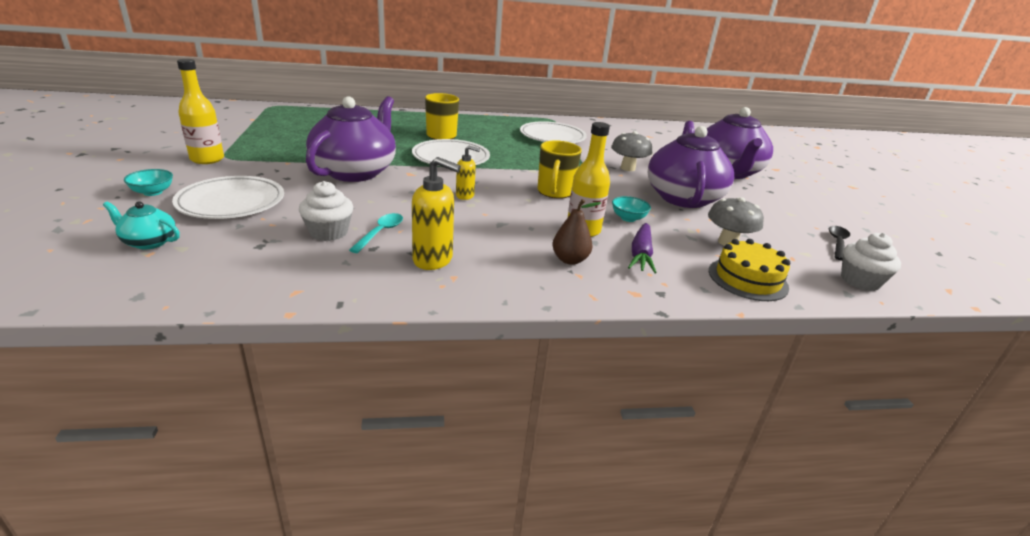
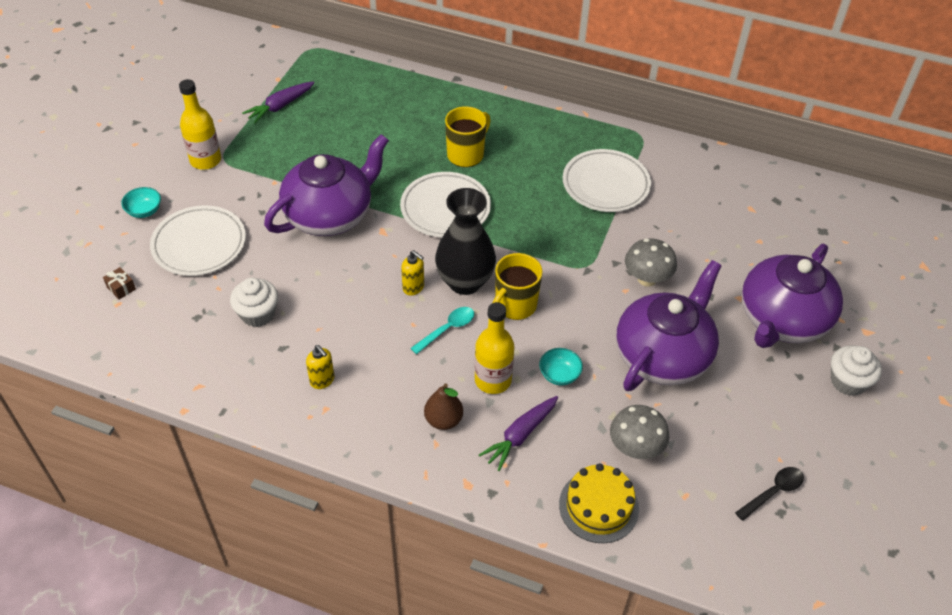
camera: 30 degrees right, 20 degrees up
(149, 242) = (121, 288): turquoise teapot -> brown gift
(264, 129) = (280, 106): none -> purple carrot
(380, 233) = (299, 327): turquoise spoon -> turquoise spoon (447, 329)
(433, 260) = (322, 380): yellow soap dispenser -> yellow soap dispenser, size x0.61
(504, 187) = (465, 282): none -> black vase
(860, 281) = (724, 553): white cupcake -> white cupcake (848, 381)

